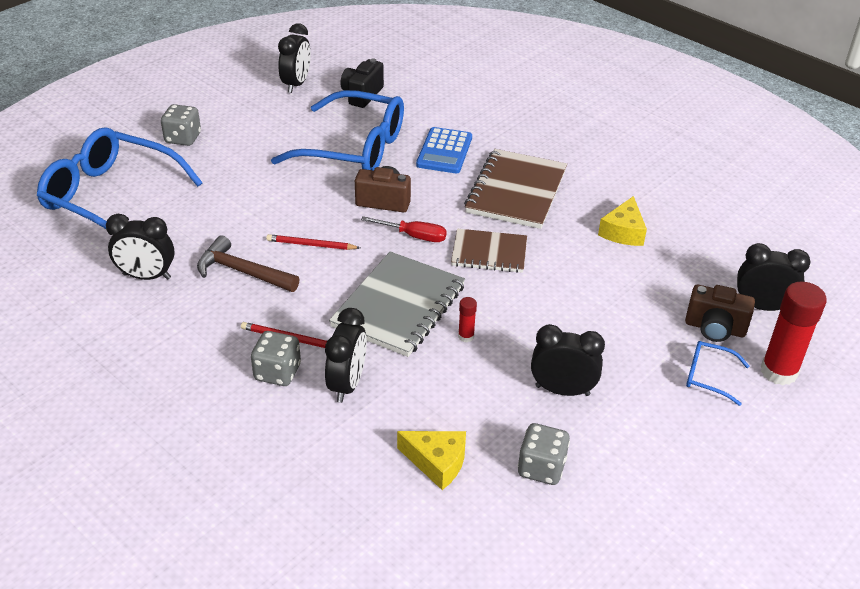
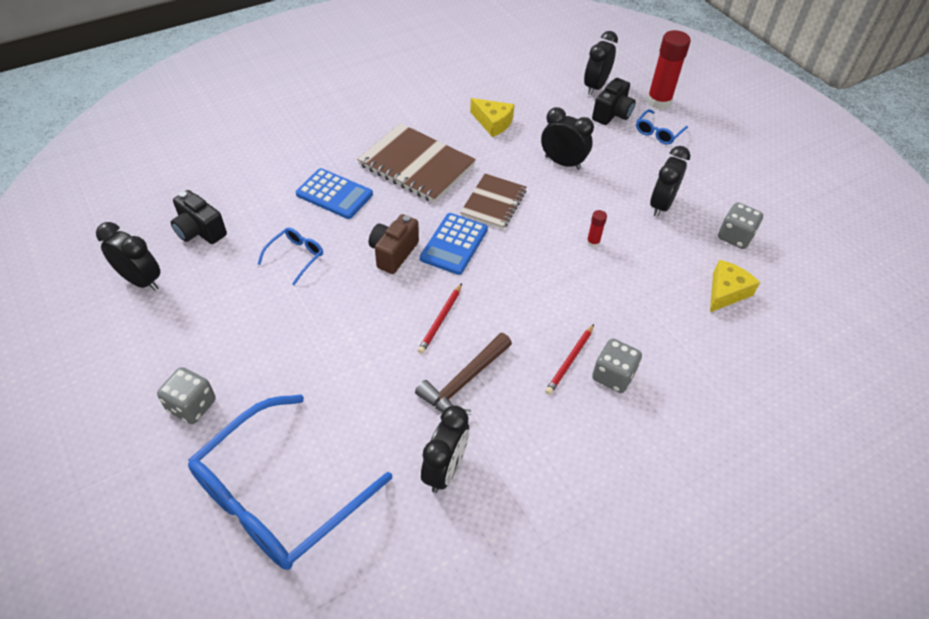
camera: 75 degrees left, 10 degrees up
(347, 384) = (635, 329): black clock -> black clock (562, 163)
(354, 148) = (296, 257): blue glasses -> blue glasses, size x0.42
(399, 306) = (546, 275): grey notebook -> none
(414, 236) = (454, 244): red screwdriver -> blue calculator
(715, 328) = (612, 114): brown camera -> black camera

